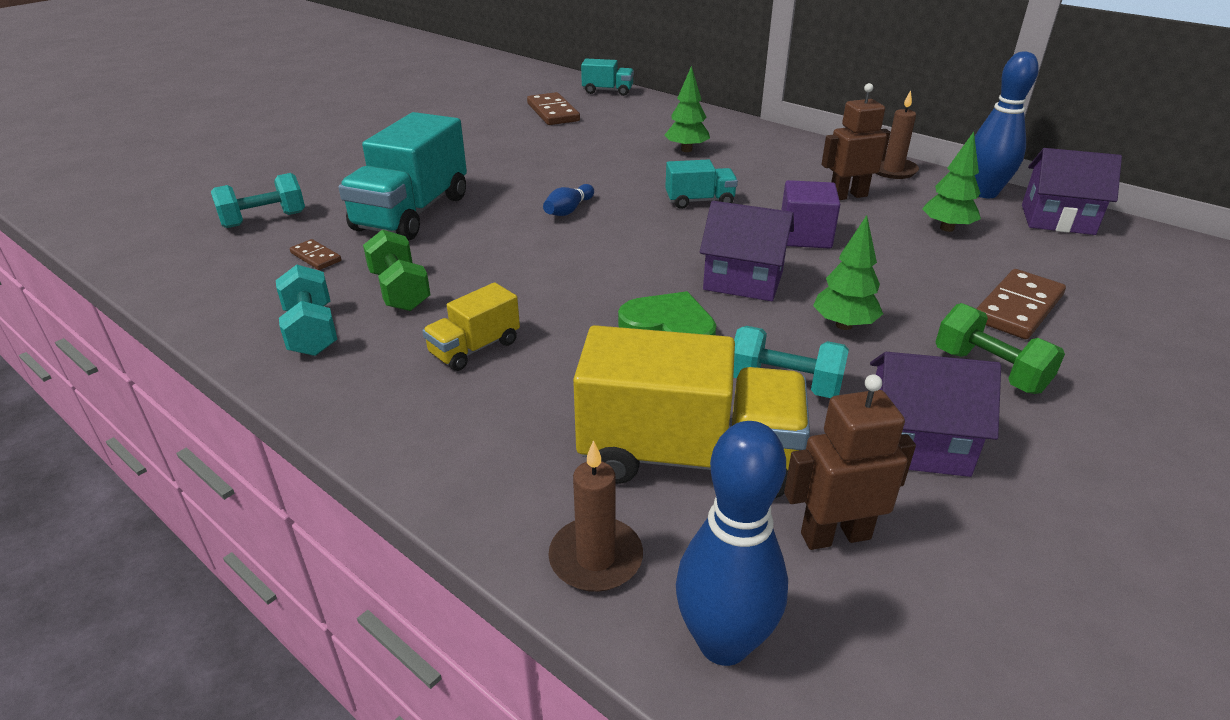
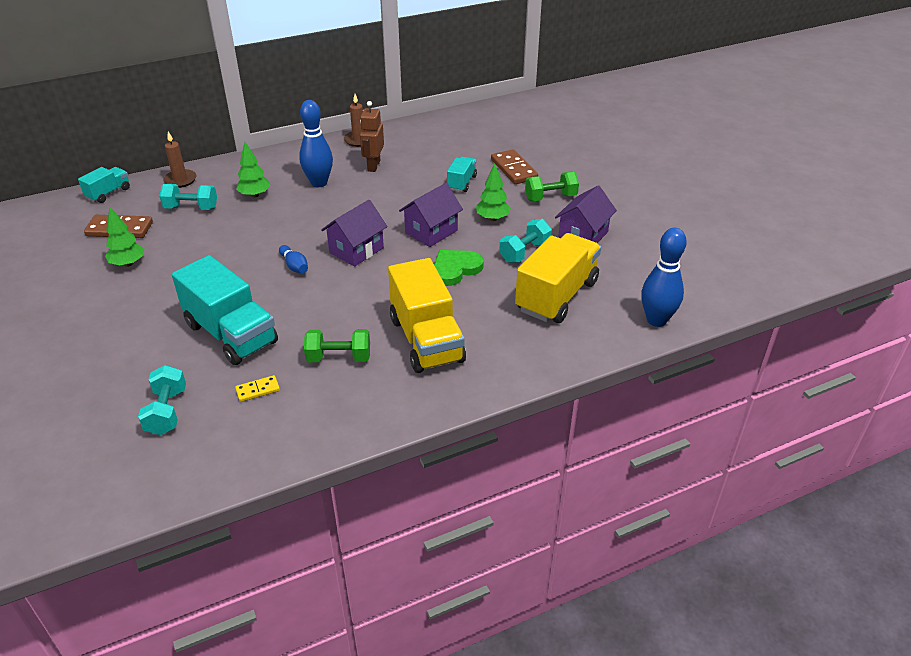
camera: 65 degrees left, 5 degrees up
(312, 331) = (359, 403): turquoise dumbbell -> turquoise dumbbell (191, 208)
(316, 257) = (258, 390): brown domino -> yellow domino
(475, 348) = (426, 340): yellow truck -> yellow truck, size x1.99
(596, 558) = (602, 339): brown candle -> brown candle (180, 180)
(699, 201) = (331, 215): turquoise truck -> turquoise truck (461, 183)
(805, 236) = (404, 196): purple cube -> none
(835, 535) = (620, 275): brown robot -> none
(947, 228) = (434, 154): green tree -> green tree (128, 264)
(984, 193) = (409, 127): blue bowling pin -> blue bowling pin (319, 183)
(1057, 219) = (452, 122): purple house -> purple house (356, 250)

